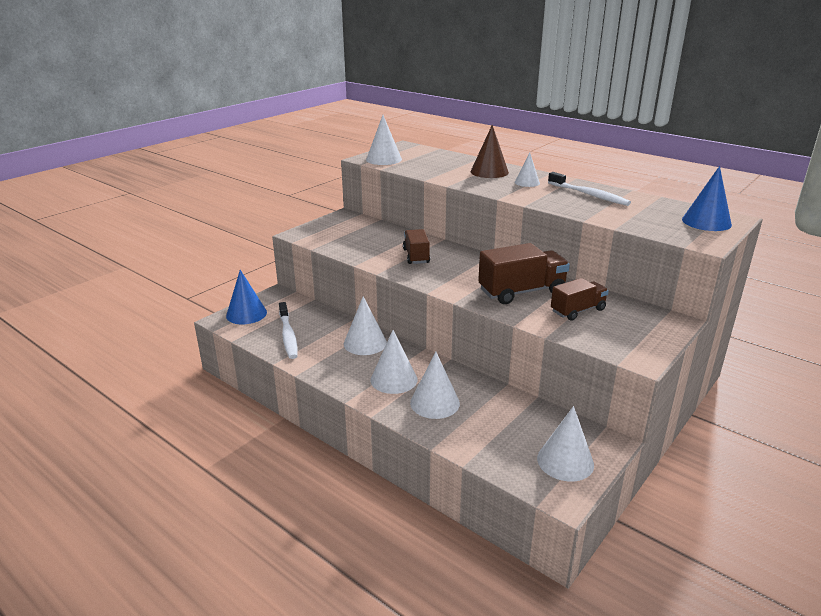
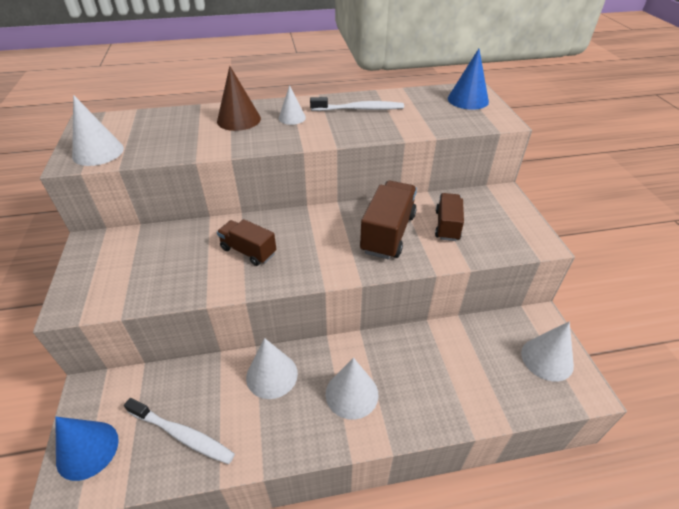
camera: 50 degrees left, 15 degrees up
(435, 403) = (412, 388): white cone -> none

